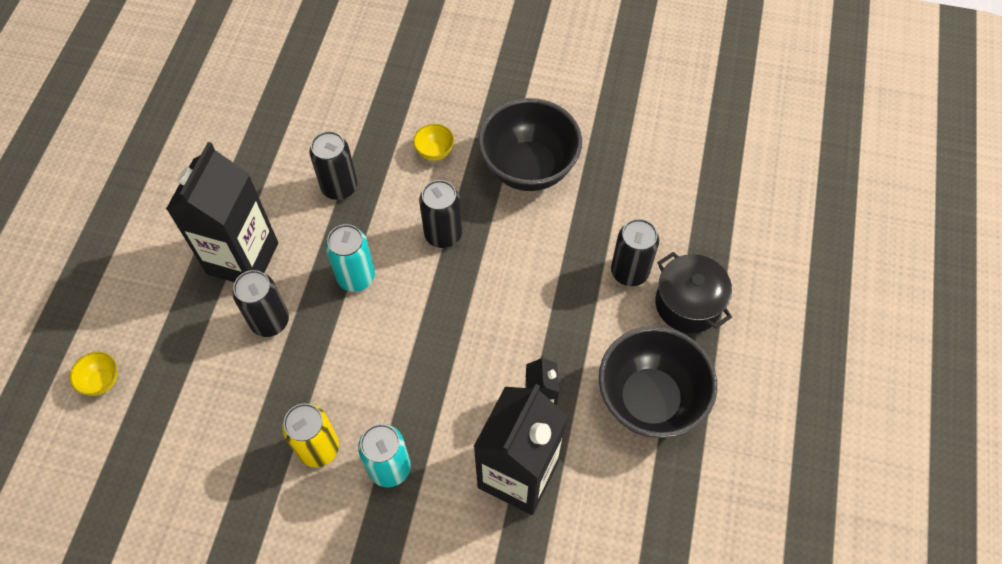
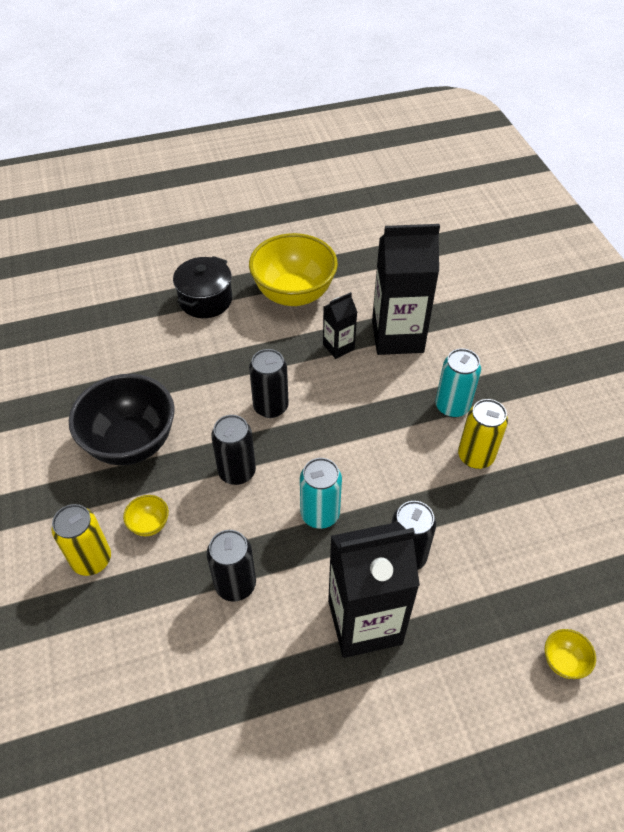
camera: 120 degrees left, 10 degrees down
(430, 105) = (91, 559): none -> yellow can
(629, 272) = (198, 339): black can -> black can (270, 407)
(649, 399) = (294, 294): black bowl -> yellow bowl

